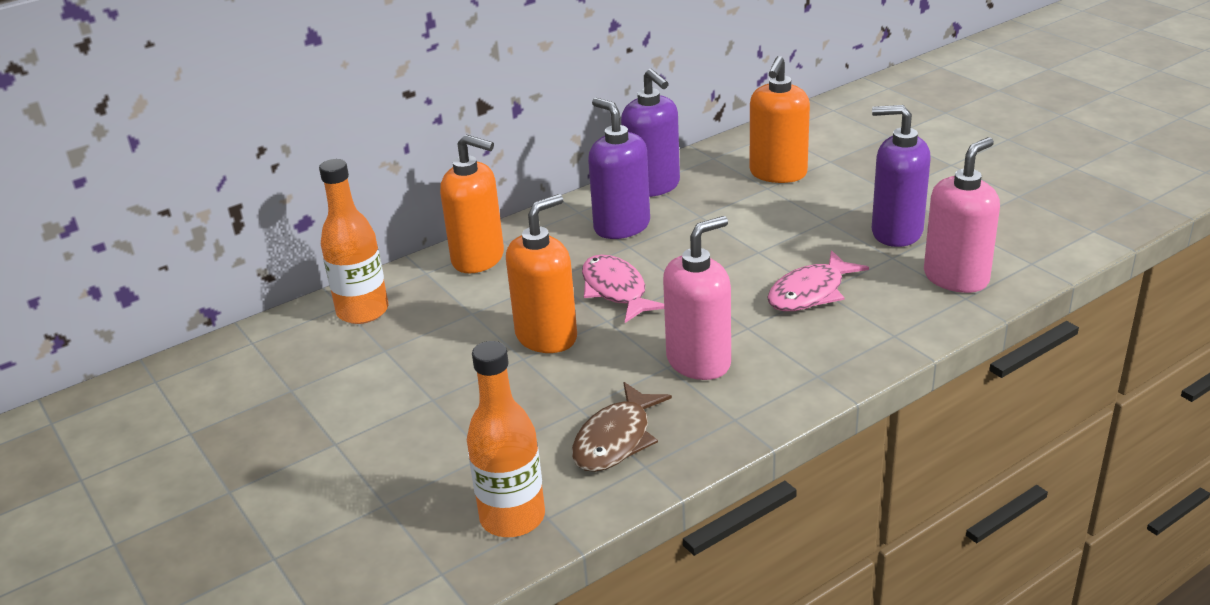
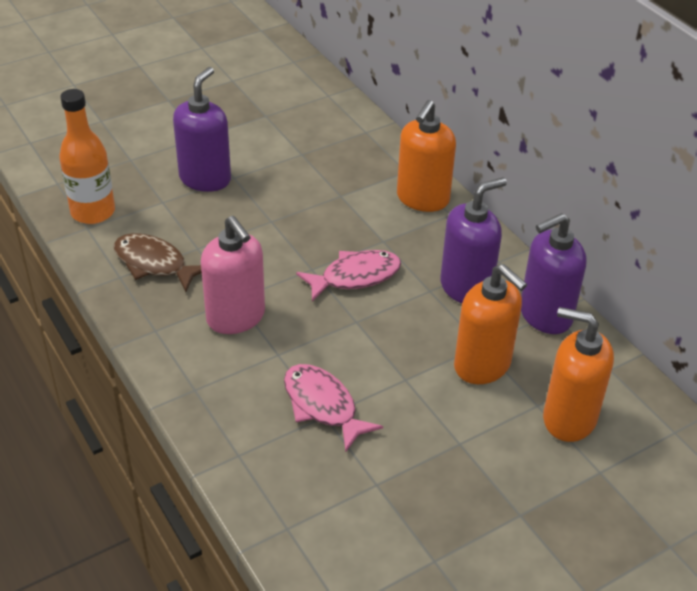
camera: 90 degrees right, 10 degrees up
(363, 311) = (355, 141): orange bottle -> none
(547, 337) = (296, 234): orange soap dispenser -> orange soap dispenser (482, 365)
(896, 232) = (426, 498): purple soap dispenser -> purple soap dispenser (205, 179)
(956, 278) = (324, 529): pink soap dispenser -> none

